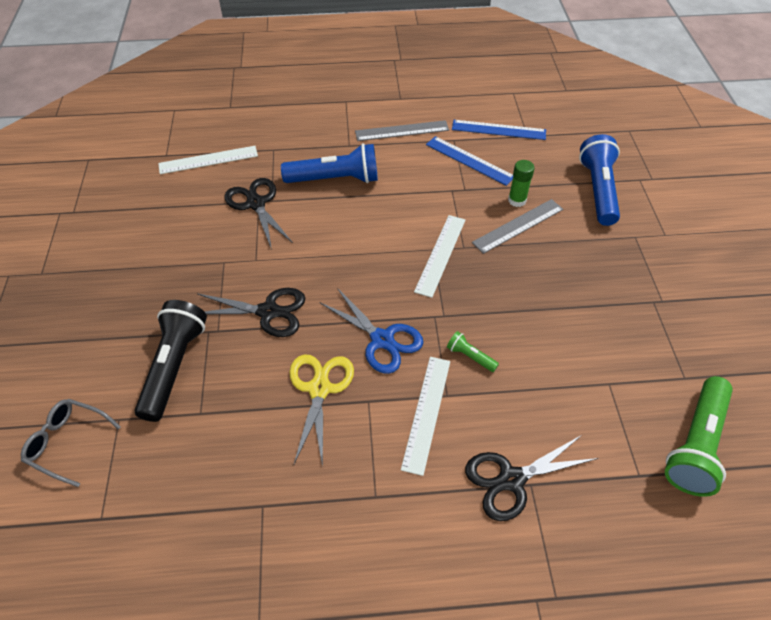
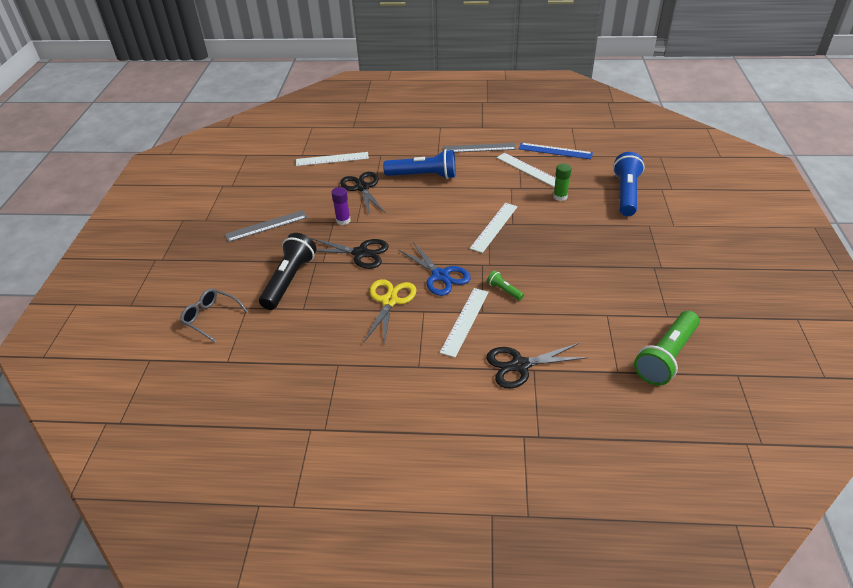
camera: 10 degrees right, 10 degrees down
(237, 259) = (343, 220): none -> purple glue stick
(469, 160) = (528, 169): blue ruler -> white ruler
(518, 226) = (557, 213): grey ruler -> grey ruler (266, 226)

